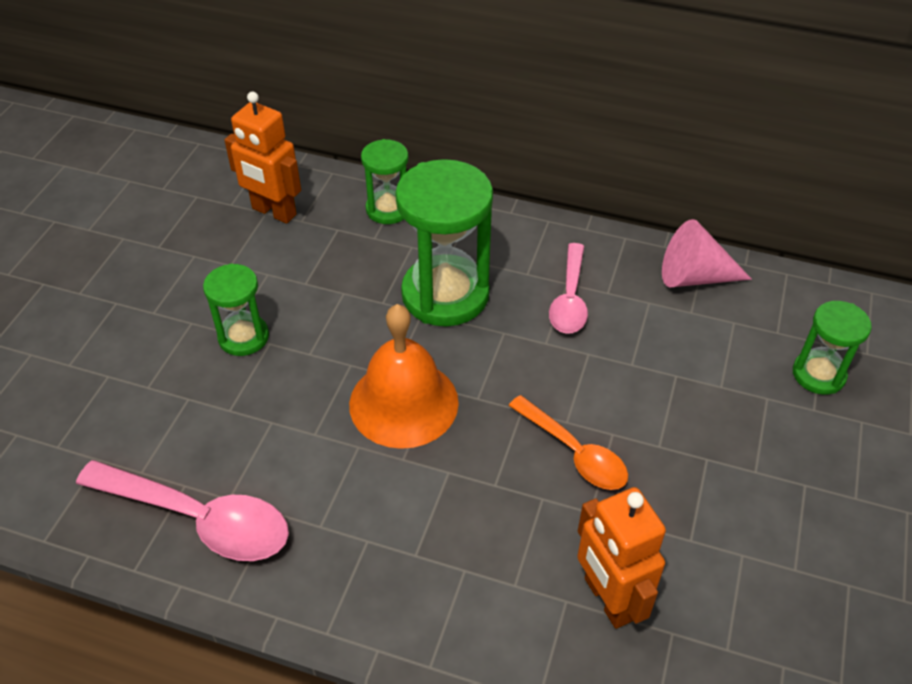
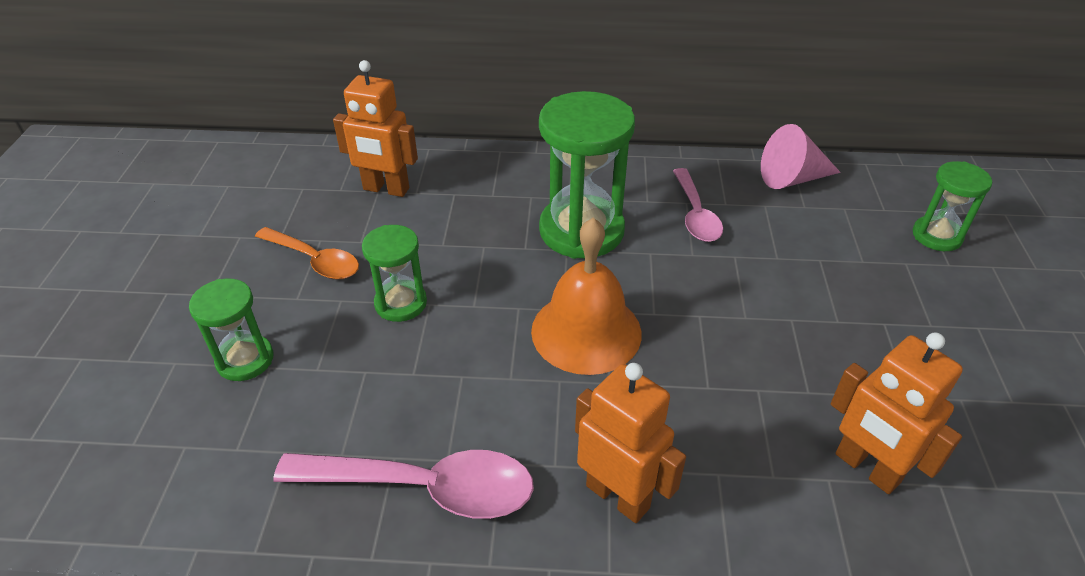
camera: 15 degrees left, 5 degrees down
(363, 568) = (618, 496): none -> orange robot
(388, 209) = (495, 170): green hourglass -> green hourglass (245, 360)
(574, 452) = (766, 342): orange spoon -> orange spoon (314, 260)

